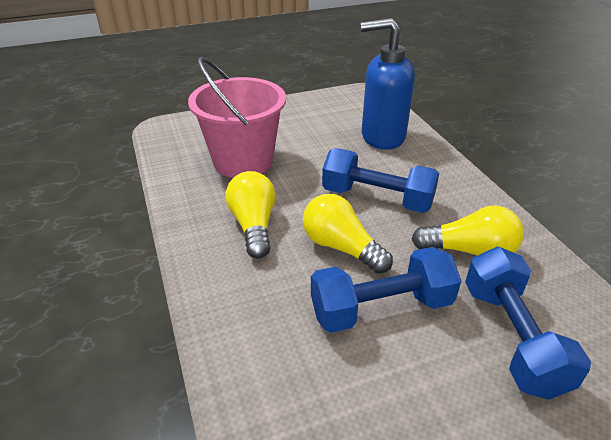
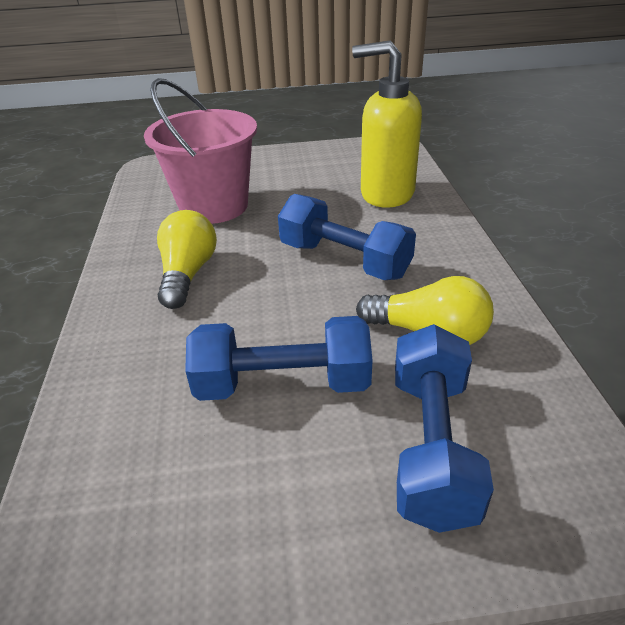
camera: 15 degrees right, 0 degrees up
(341, 247) = (273, 309): yellow light bulb -> none
(382, 137) = (386, 194): blue soap dispenser -> yellow soap dispenser

